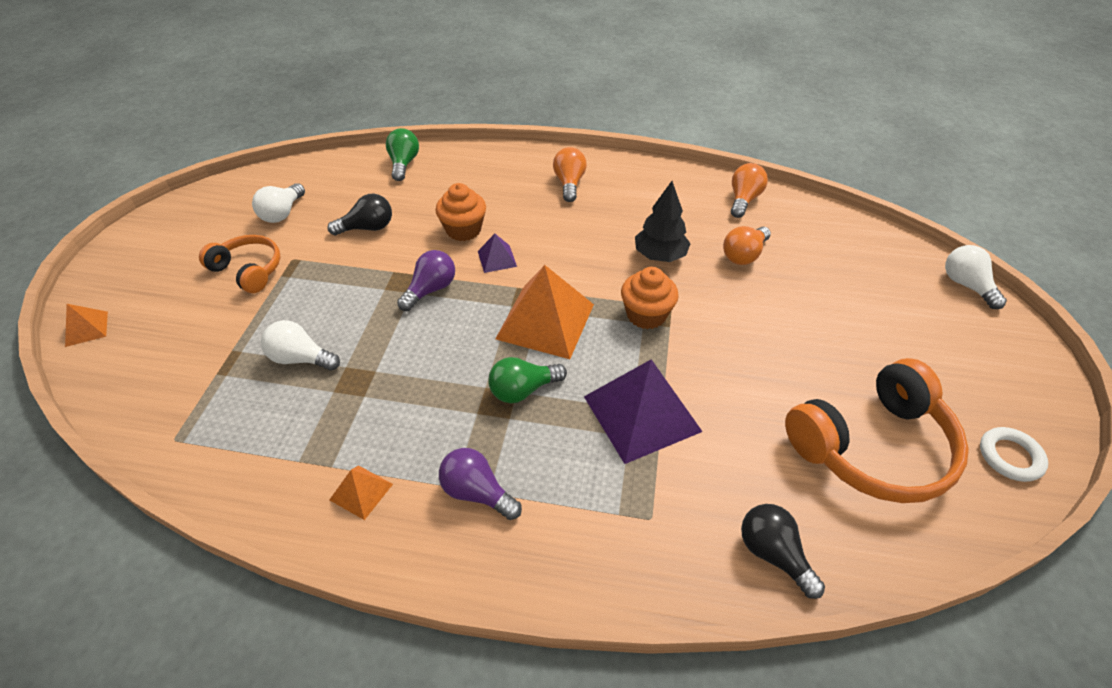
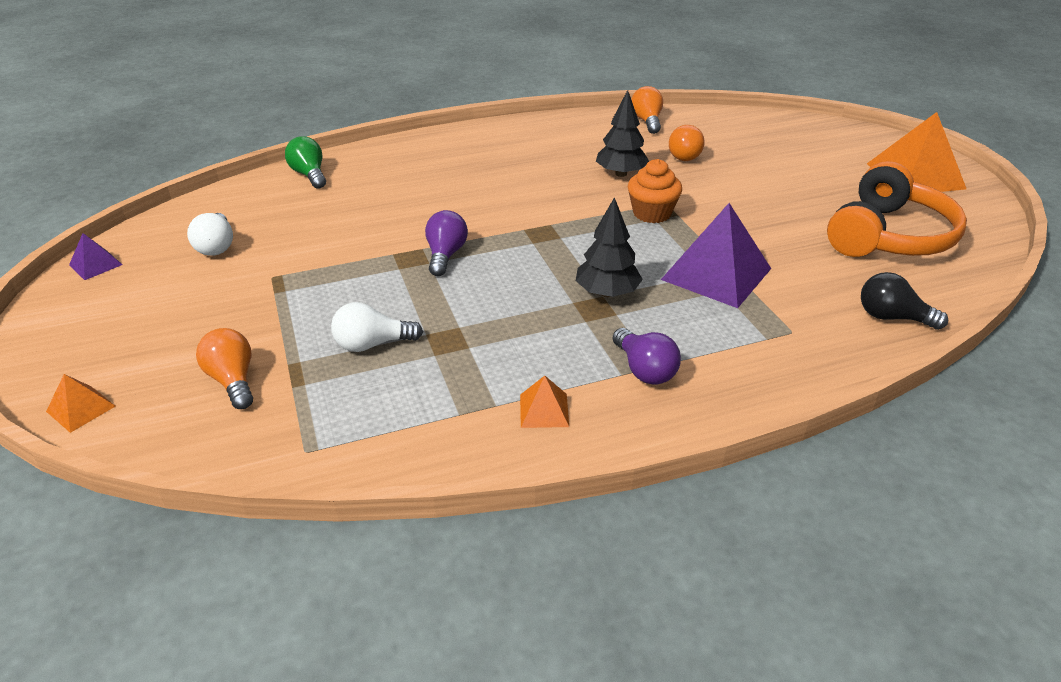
camera: 30 degrees left, 10 degrees down
(249, 270) = (231, 300): orange headphones -> none
(367, 228) = (327, 231): black light bulb -> none
(463, 230) = (428, 205): orange cupcake -> none
(477, 492) = (644, 370): purple light bulb -> purple light bulb turned 120 degrees counterclockwise
(497, 258) = (483, 216): purple pyramid -> purple pyramid (95, 265)
(523, 390) = (607, 293): green light bulb -> black tree
(545, 321) = (574, 243): orange pyramid -> orange pyramid (915, 176)
(569, 183) = (490, 148): orange light bulb -> orange light bulb (233, 380)
(966, 285) = (851, 129): white light bulb -> none
(1010, 457) = (970, 212): white ring -> none

